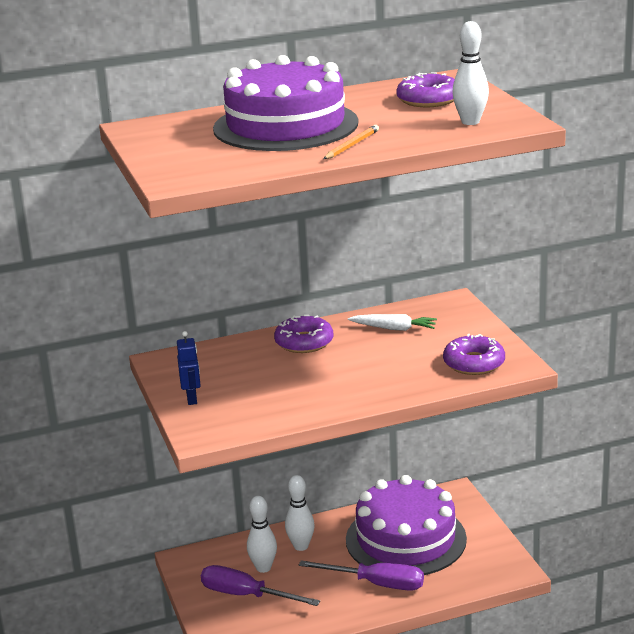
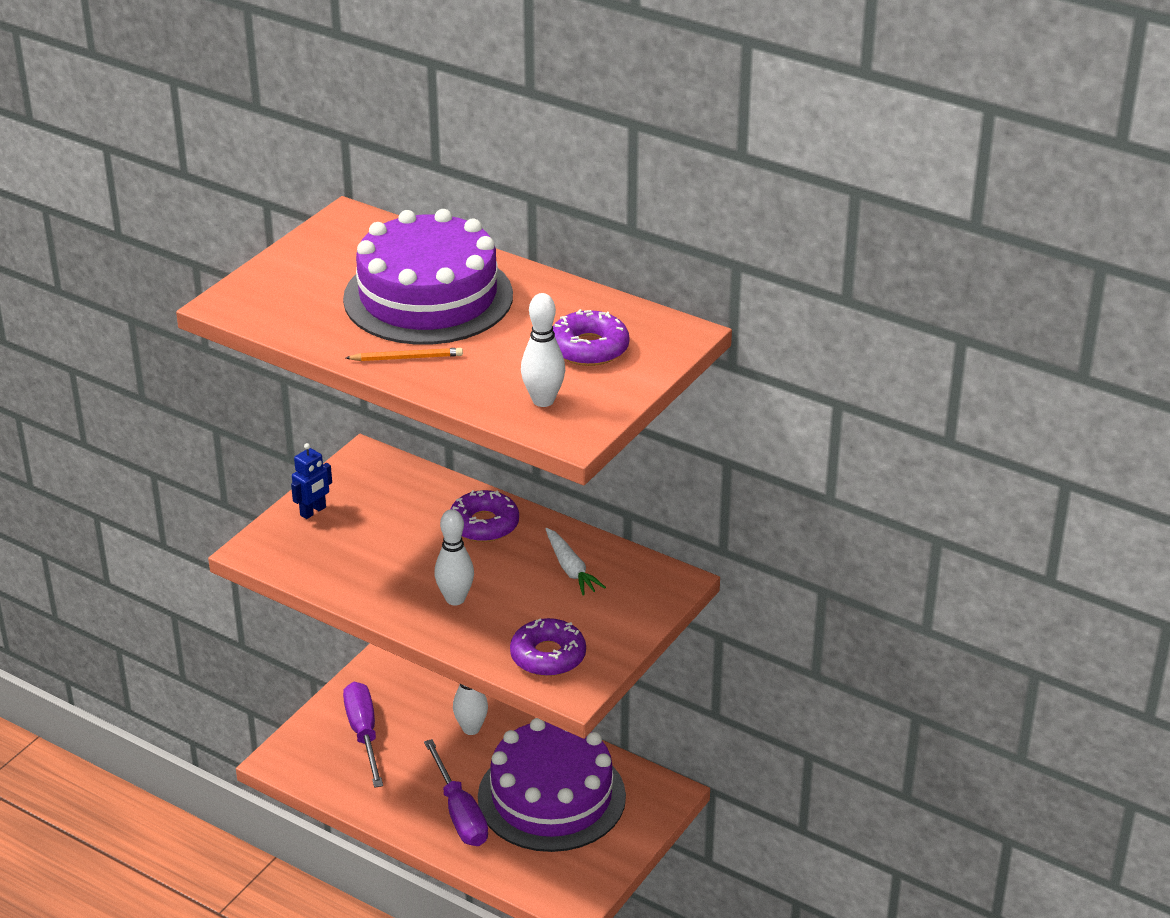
camera: 50 degrees right, 10 degrees up
(263, 568) = (414, 722): white bowling pin -> white bowling pin (455, 599)

